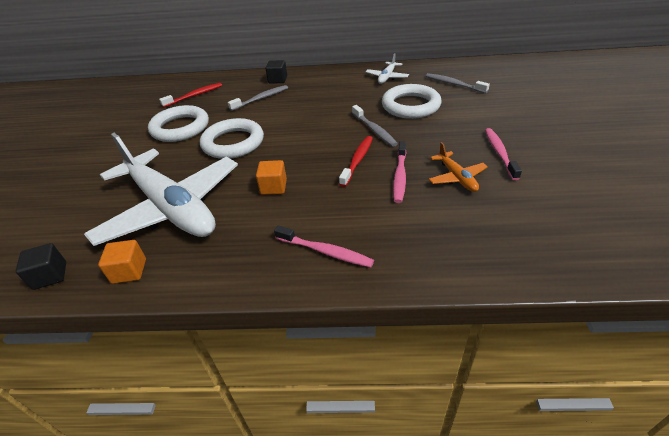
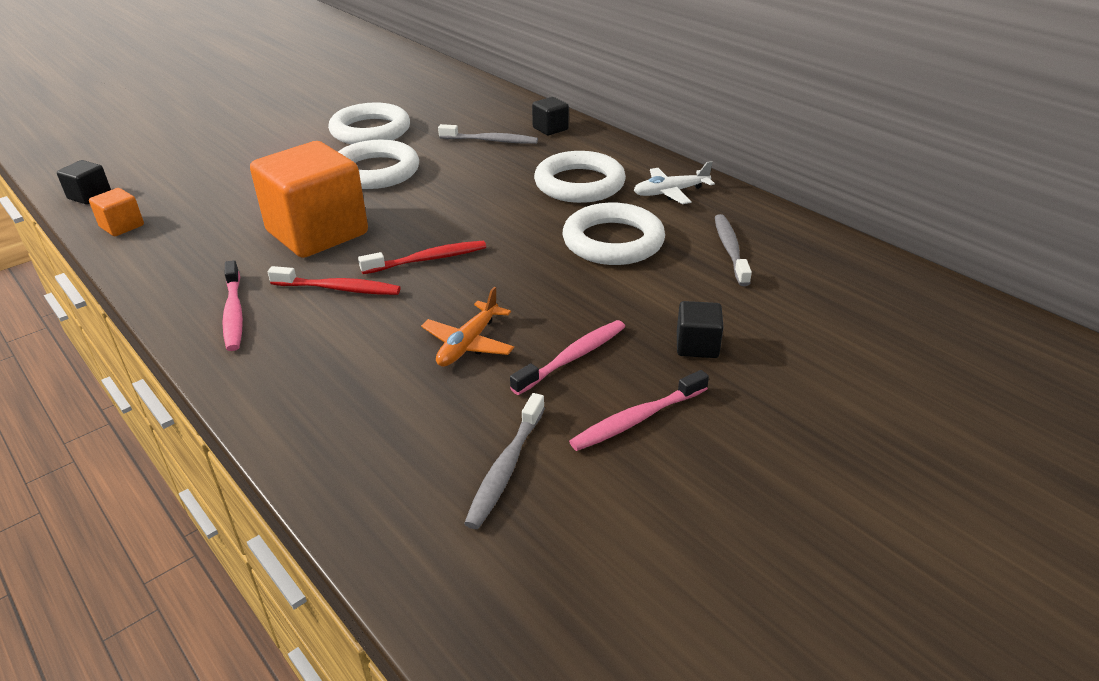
camera: 45 degrees right, 5 degrees down
(171, 208) = (228, 198): white plane -> none
(194, 96) = (444, 104): red toothbrush -> red toothbrush (338, 288)
(273, 187) = (317, 233): orange cube -> orange cube, size x2.32
(345, 93) = (579, 184): none -> white ring
(374, 130) = (513, 241): grey toothbrush -> grey toothbrush (506, 467)
(400, 176) = (425, 301): pink toothbrush -> pink toothbrush (637, 419)
(521, 120) = (697, 346): none -> black cube

